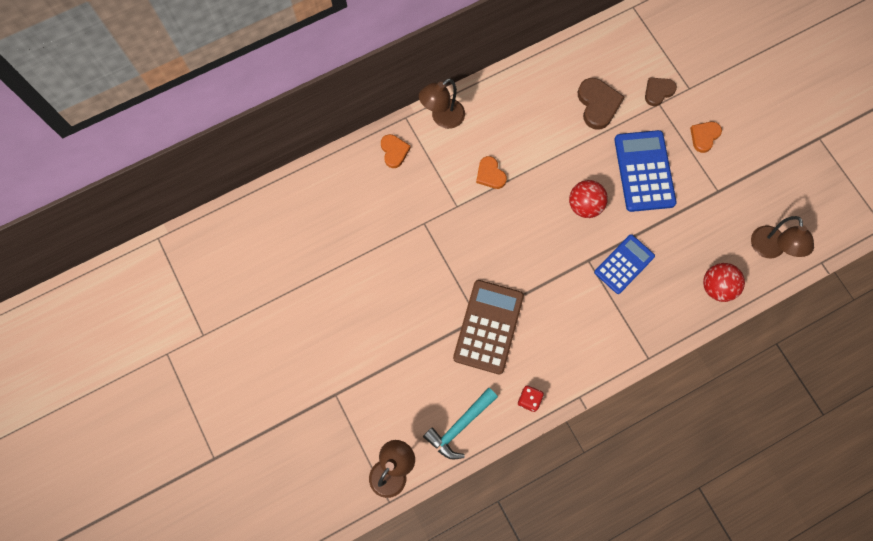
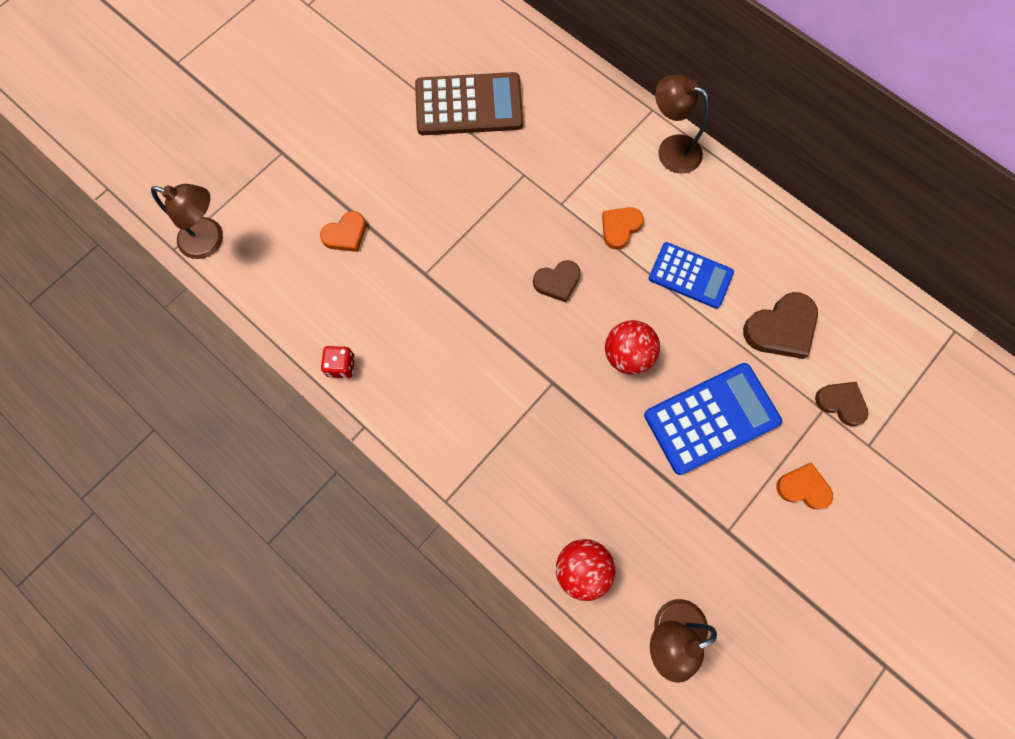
camera: 70 degrees right, 0 degrees up
(394, 151) = (602, 112): orange heart -> orange heart (345, 234)
(459, 426) = (283, 296): turquoise hammer -> none
(488, 327) = (418, 289): brown calculator -> brown calculator (469, 105)
(516, 230) = (557, 282): none -> brown heart
(624, 264) = (565, 431): blue calculator -> blue calculator (690, 276)

